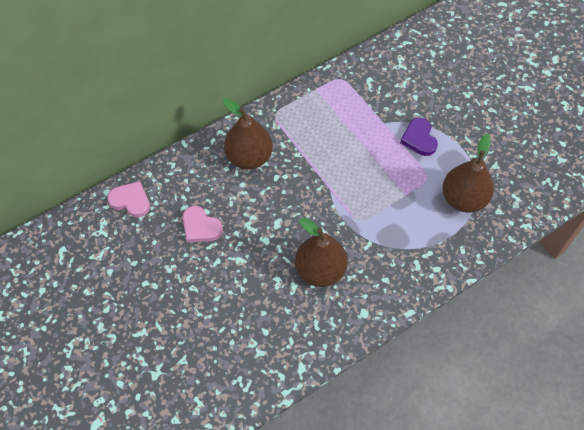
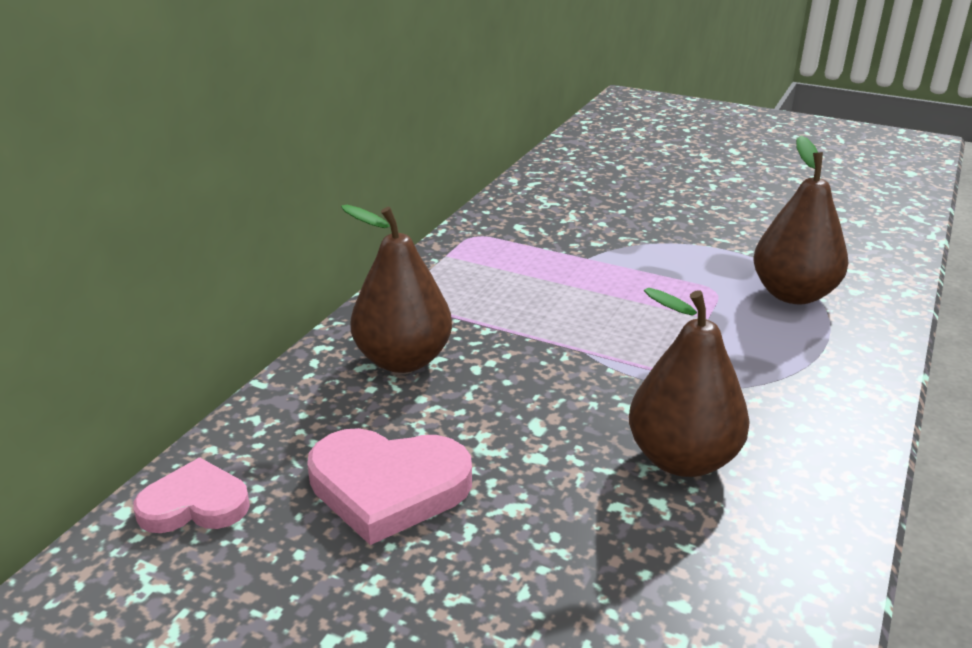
camera: 30 degrees left, 30 degrees down
(200, 227) = (388, 487): pink heart -> pink heart, size x1.55
(419, 139) = (656, 257): purple heart -> none

